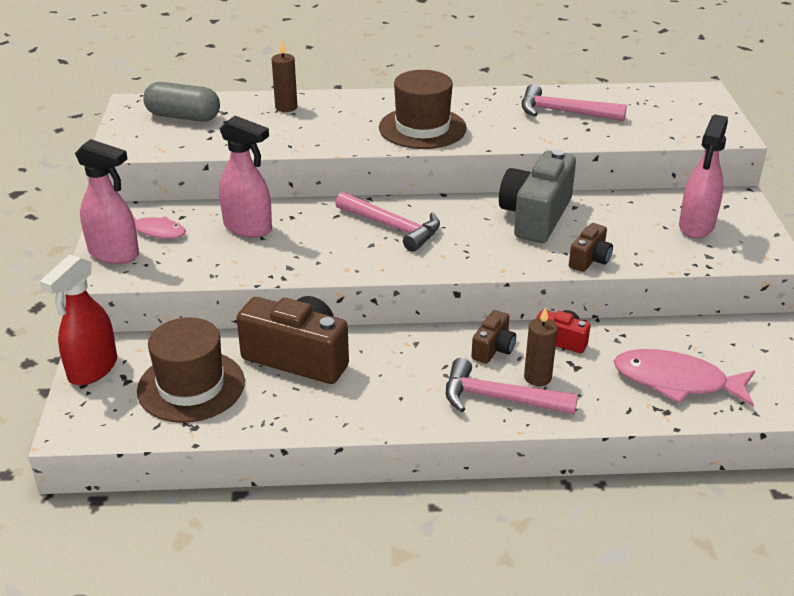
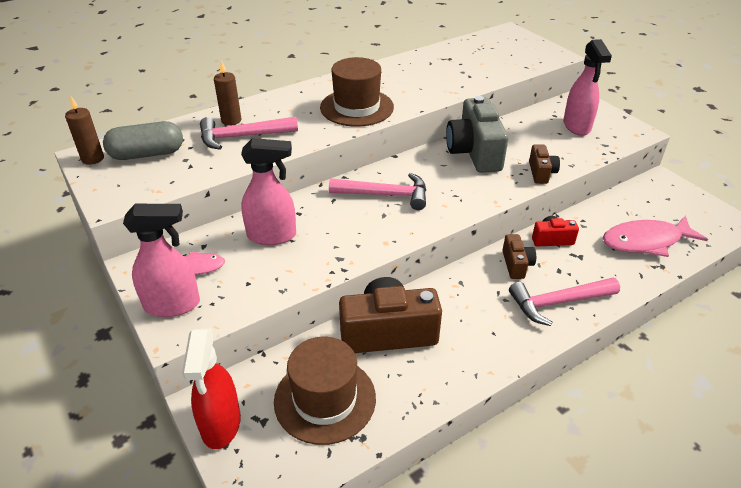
camera: 30 degrees left, 5 degrees up
(537, 377) = (565, 275): brown candle -> brown candle (93, 159)
(563, 112) = (441, 68): pink hammer -> pink hammer (242, 137)

